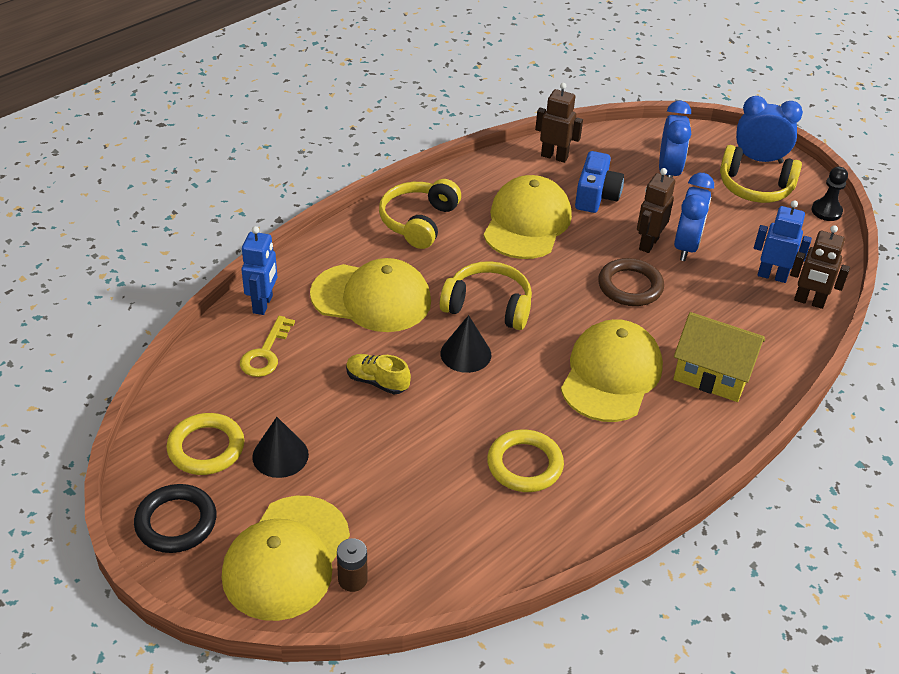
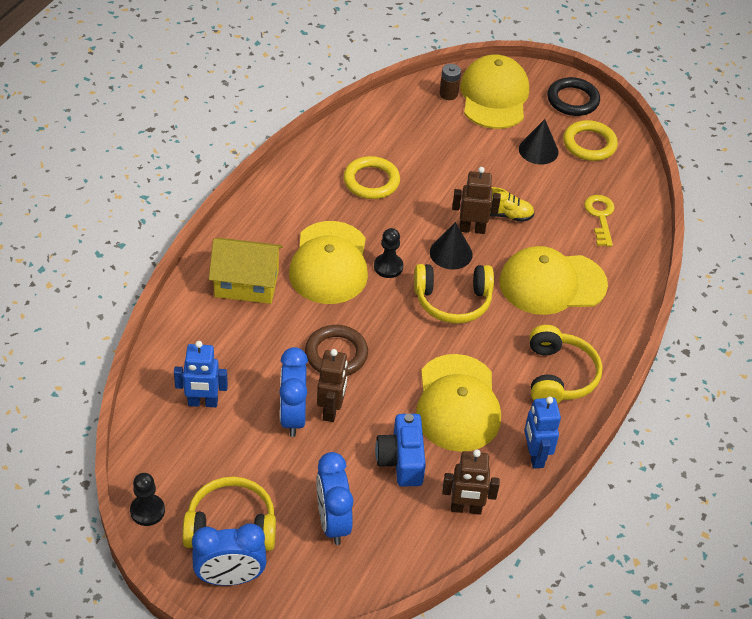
camera: 160 degrees right, 5 degrees up
(263, 304) = (632, 256): blue robot -> blue robot (535, 456)
(544, 356) = (388, 267): none -> black pawn
(809, 301) = (165, 381): brown robot -> brown robot (472, 229)

